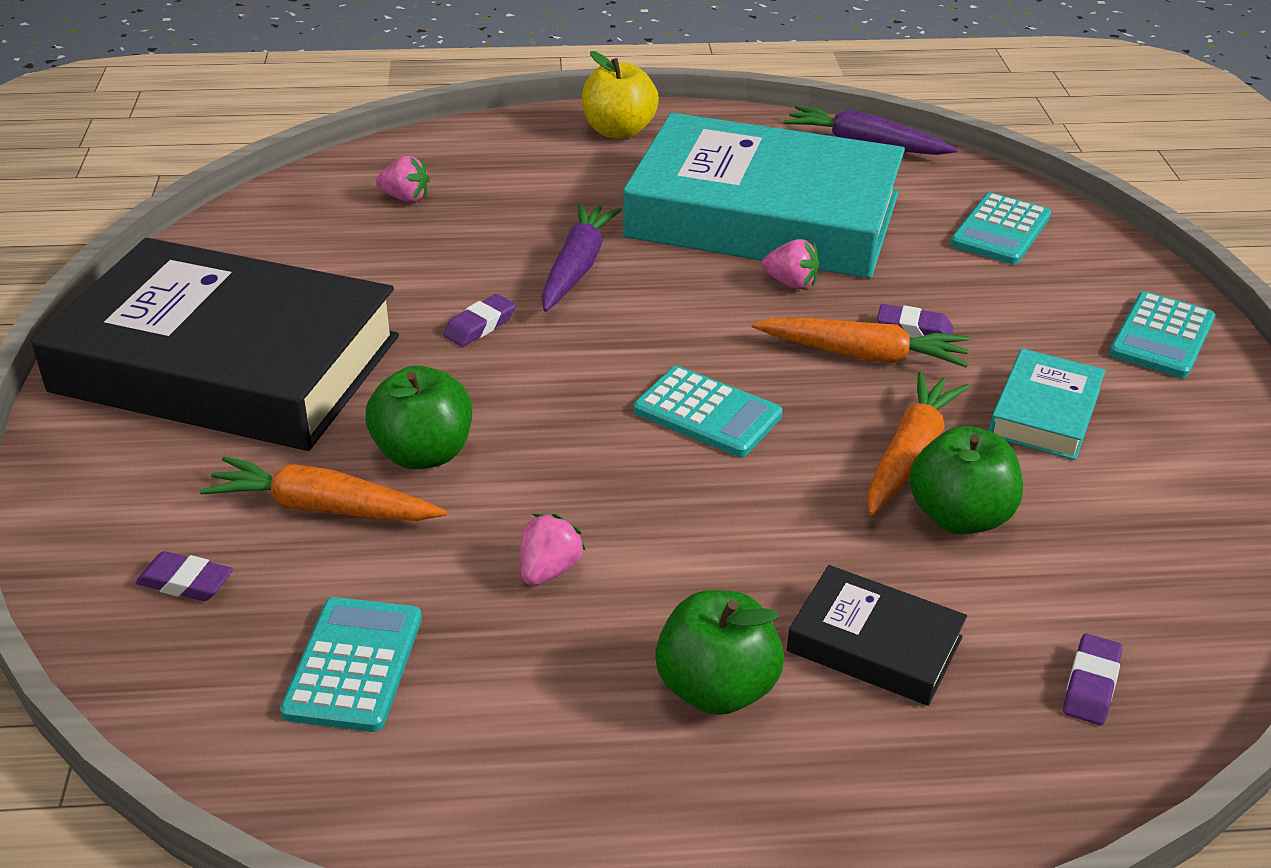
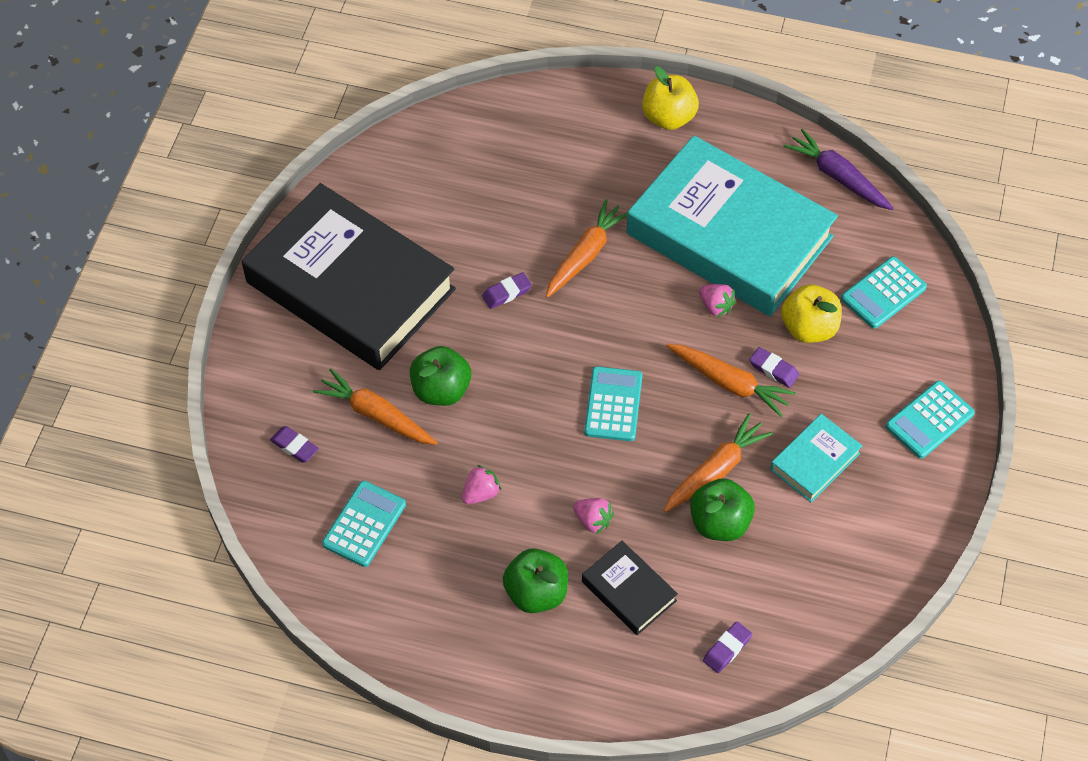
camera: 20 degrees right, 20 degrees up
(405, 198) = (499, 155): pink strawberry -> pink strawberry (593, 520)
(576, 268) = (585, 255): purple carrot -> orange carrot
(707, 413) = (613, 404): turquoise calculator -> turquoise calculator turned 135 degrees counterclockwise
(930, 280) = (808, 328): none -> yellow apple

